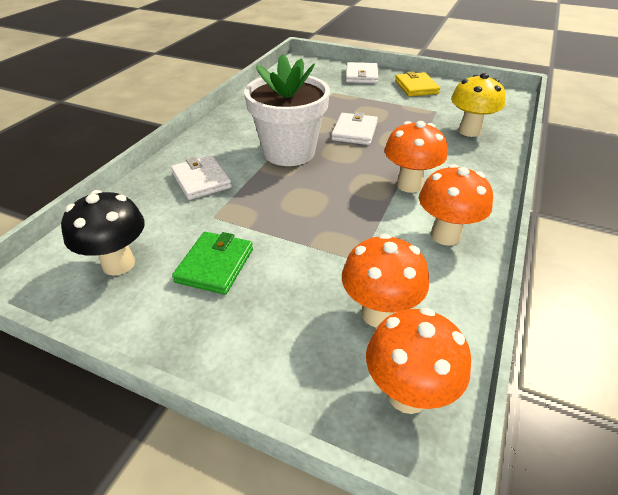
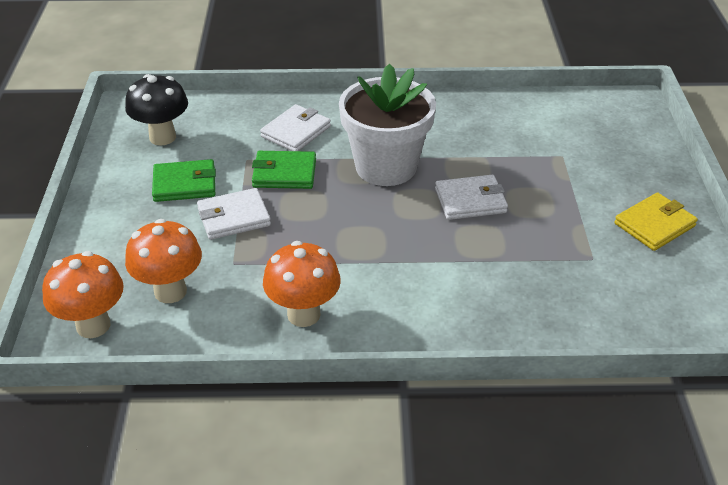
camera: 65 degrees right, 0 degrees up
(254, 200) = (284, 173): none -> green wallet
(361, 75) = (640, 166): white wallet -> white wallet (234, 217)
(409, 185) = (382, 270): orange mushroom -> none
(469, 131) = (558, 300): yellow mushroom -> none

